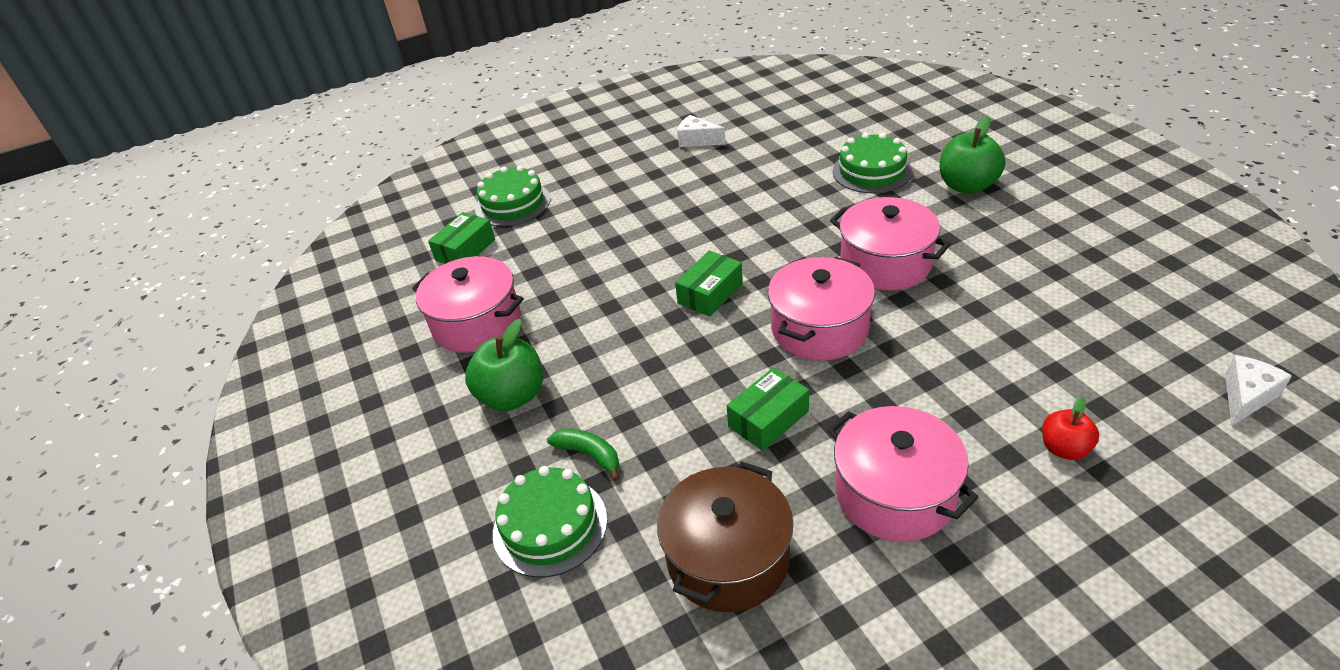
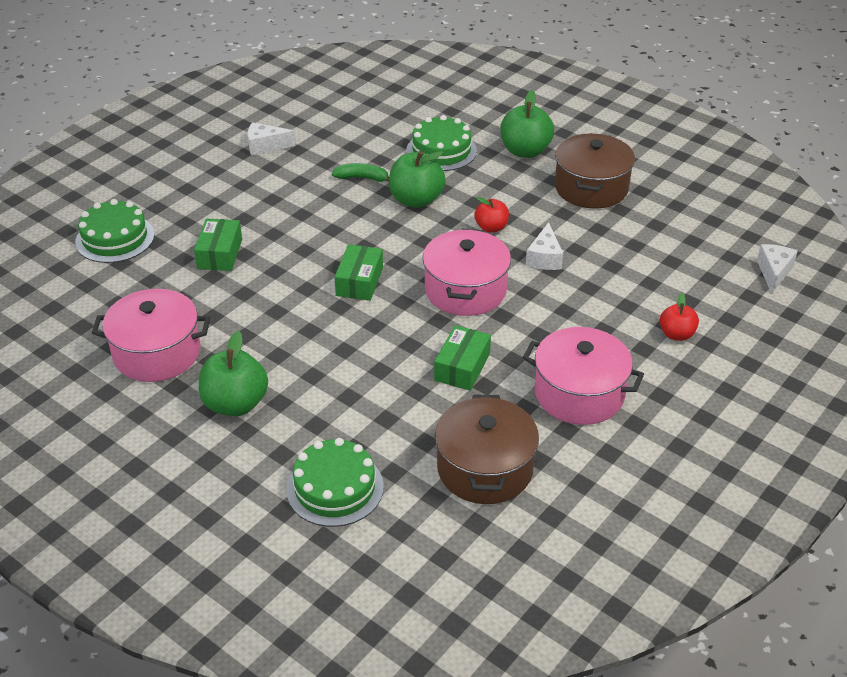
camera: 30 degrees left, 0 degrees up
(465, 250) = (96, 291): green box -> green box (220, 254)
(589, 455) = (334, 430): green banana -> green banana (362, 178)
(817, 218) = (416, 200): none -> green apple
(885, 263) = (491, 227): pink pot -> red apple
(932, 310) = (544, 258): none -> white cheese
(1028, 240) = (591, 188): none -> brown pot

